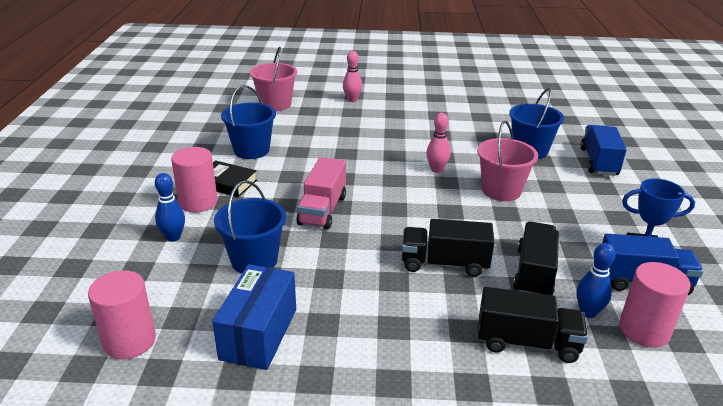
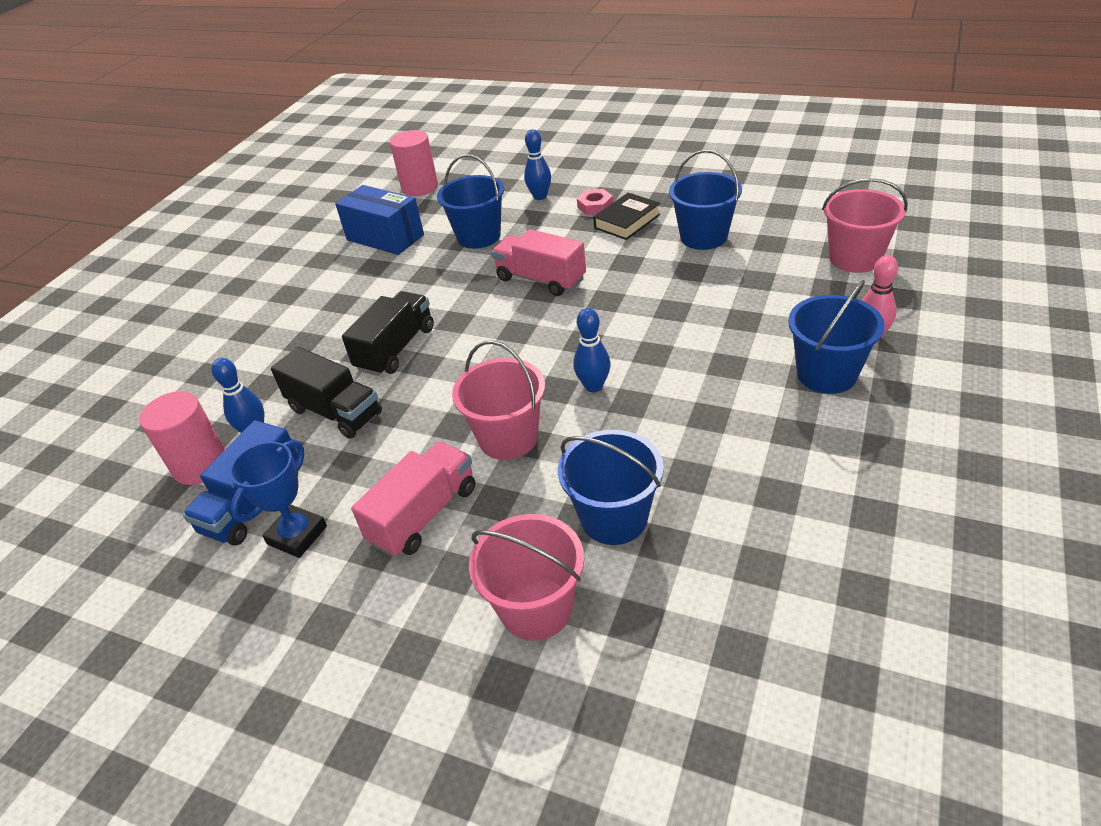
camera: 115 degrees right, 10 degrees up
(198, 202) = (595, 206): pink cylinder -> pink nut
(389, 109) = (826, 374): none -> blue bucket
(436, 169) = (593, 386): pink bowling pin -> blue bowling pin
(527, 342) = (259, 375): black truck -> none
(581, 206) = (424, 514): none -> pink truck
(598, 162) = (536, 608): blue truck -> pink bucket

